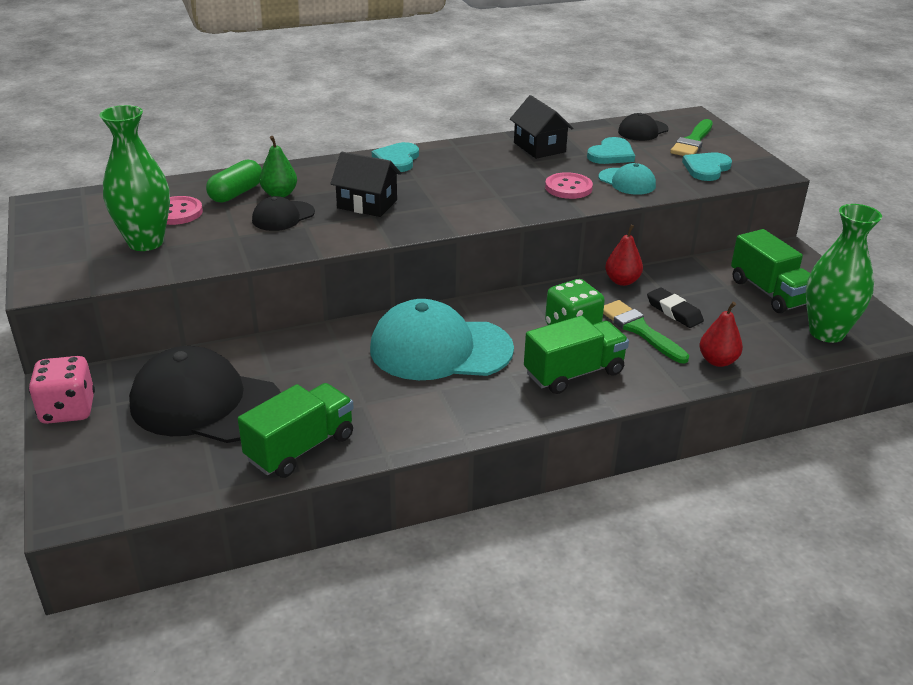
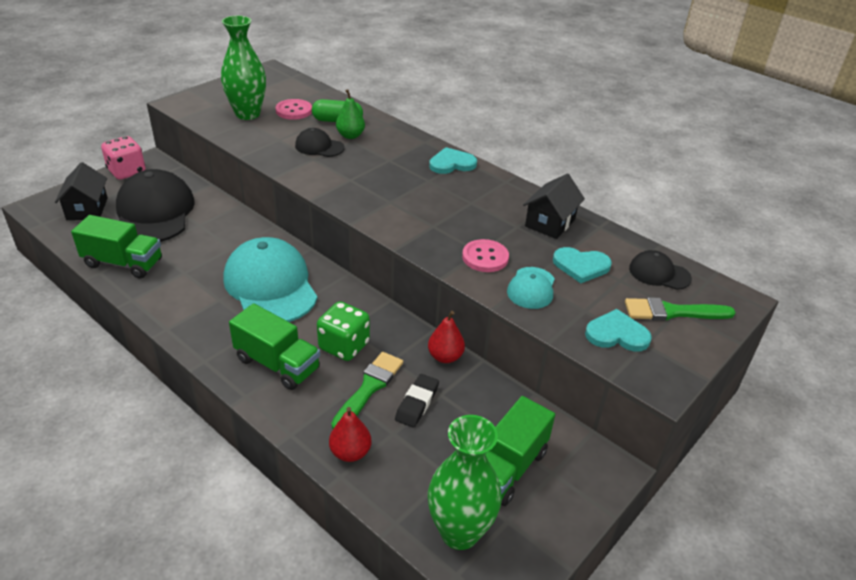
camera: 60 degrees right, 5 degrees up
(367, 204) = (366, 172): black house -> black house (87, 209)

